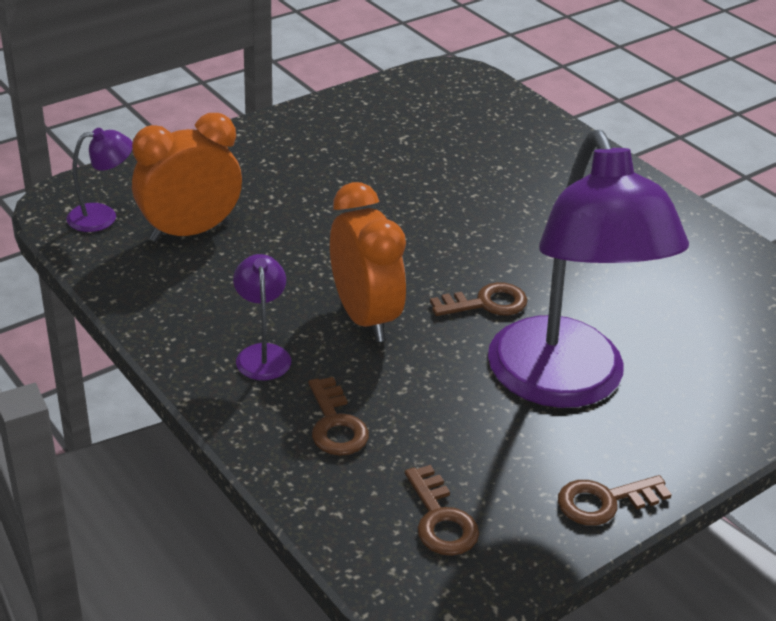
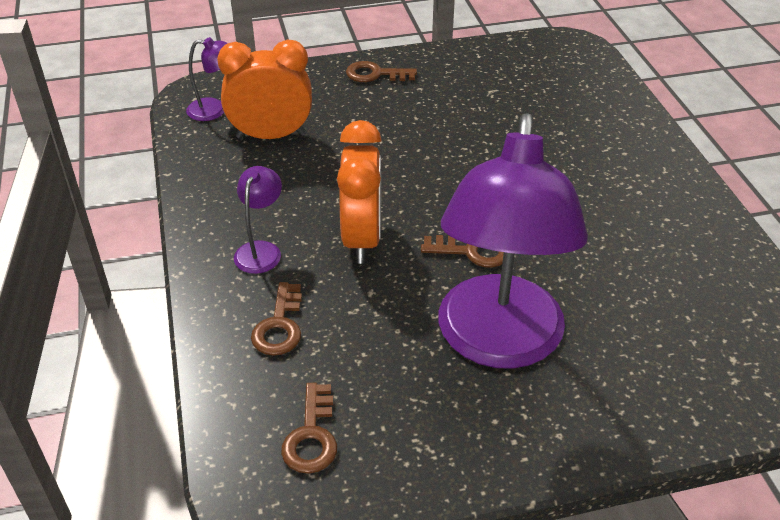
camera: 25 degrees right, 5 degrees up
(604, 501) = (465, 465): brown key -> brown key (375, 74)

